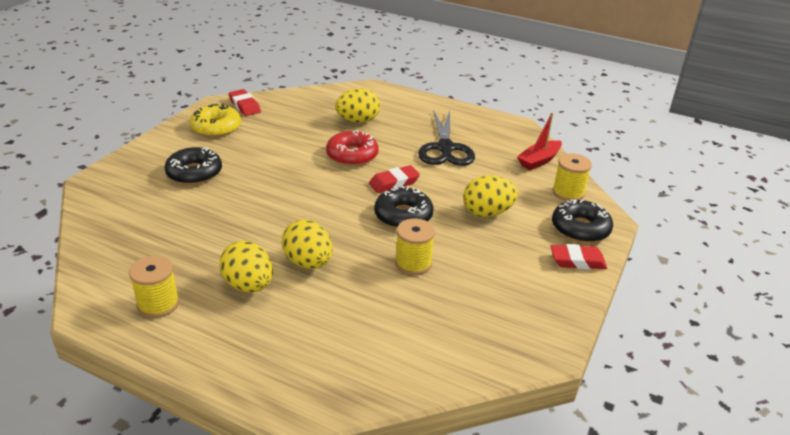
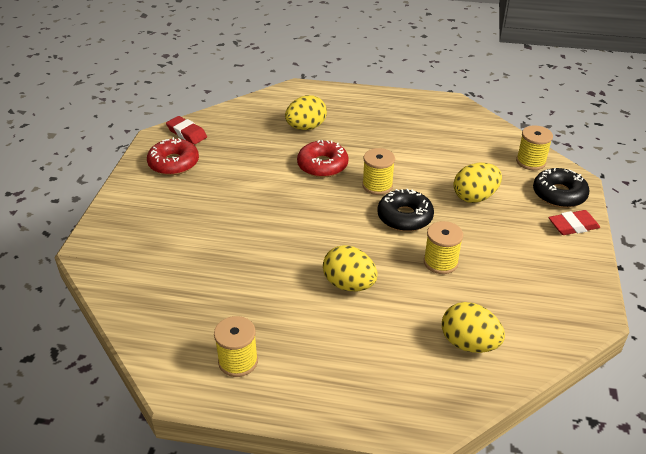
camera: 15 degrees left, 5 degrees up
(194, 173) = (184, 217): black donut -> none
(216, 127) = (174, 163): yellow donut -> red donut
(249, 285) = (309, 321): yellow egg -> yellow egg (469, 343)
(394, 183) = (377, 185): red eraser -> yellow spool
(445, 148) = (402, 139): black scissors -> none
(539, 160) = (489, 135): red boat -> none

